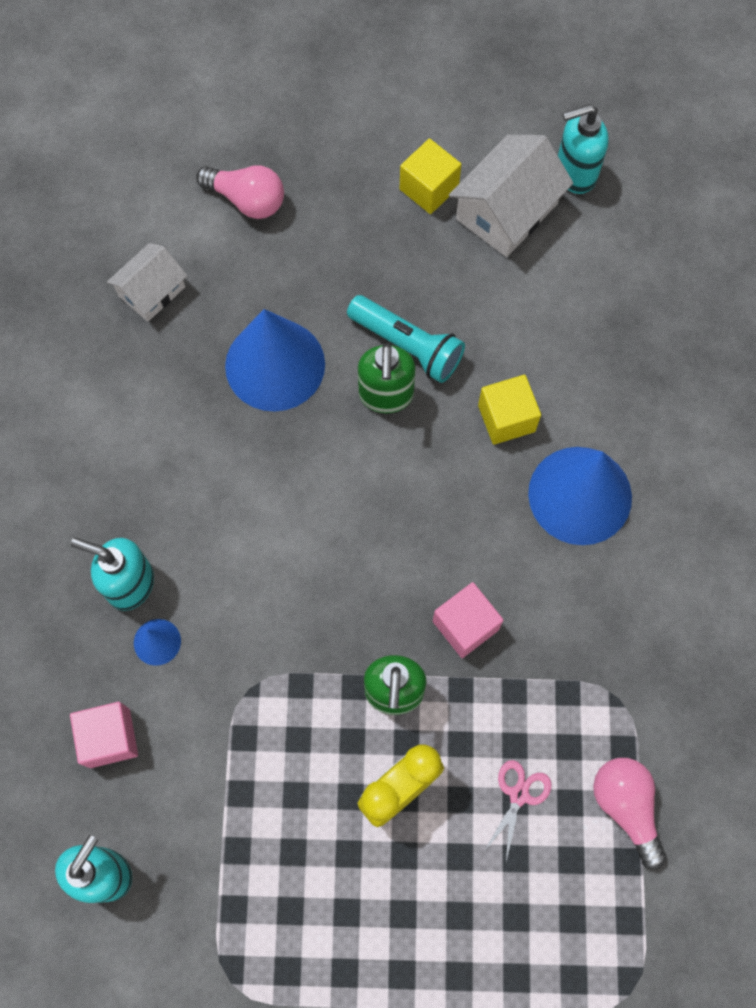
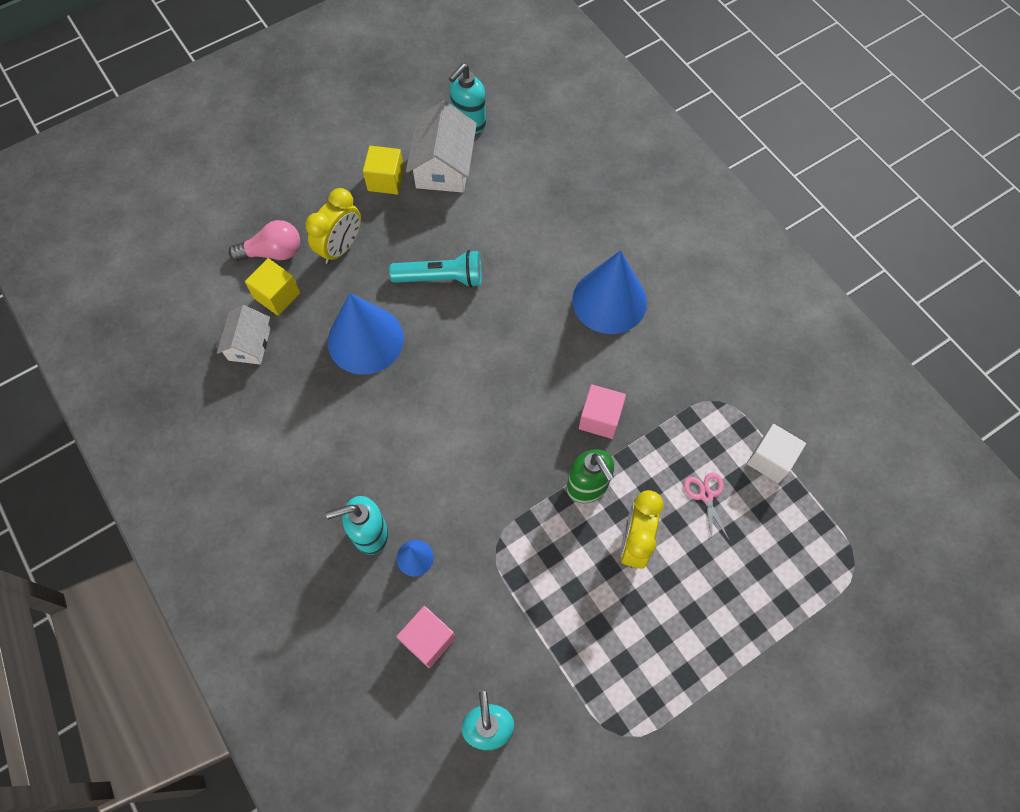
camera: 35 degrees left, 5 degrees down
(323, 240) = (341, 248): none -> yellow clock
(386, 396) = (450, 315): green soap dispenser -> none
(506, 418) = (533, 284): yellow cube -> yellow cube (277, 295)
(626, 807) = (770, 459): pink light bulb -> white cube

